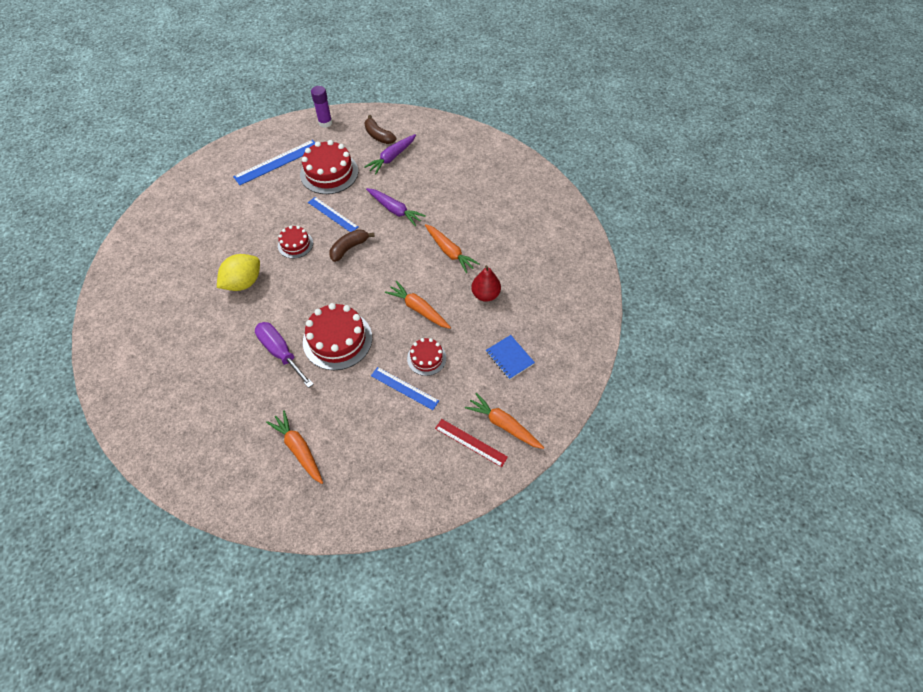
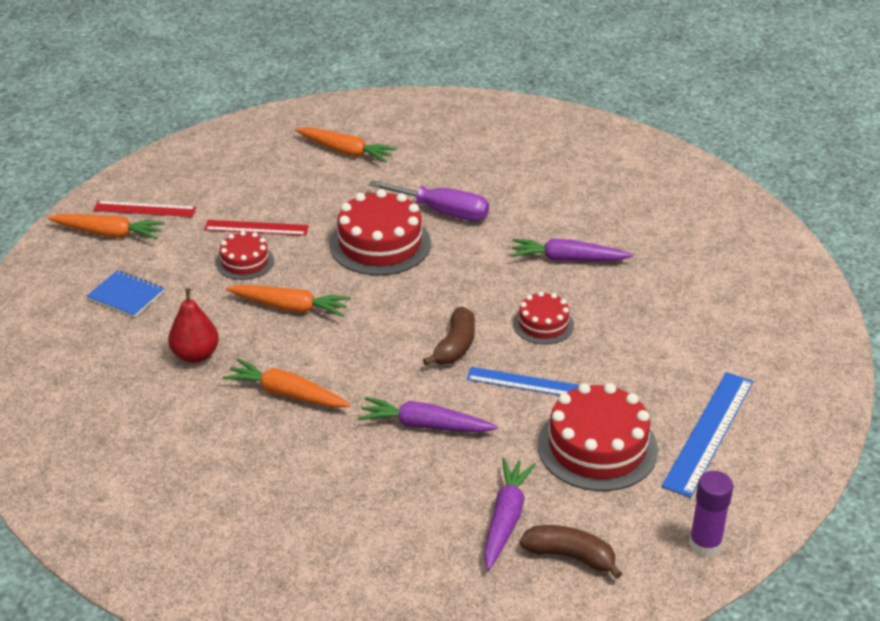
camera: 155 degrees right, 20 degrees down
(243, 282) = (567, 259): yellow lemon -> purple carrot
(404, 388) = (256, 228): blue ruler -> red ruler

